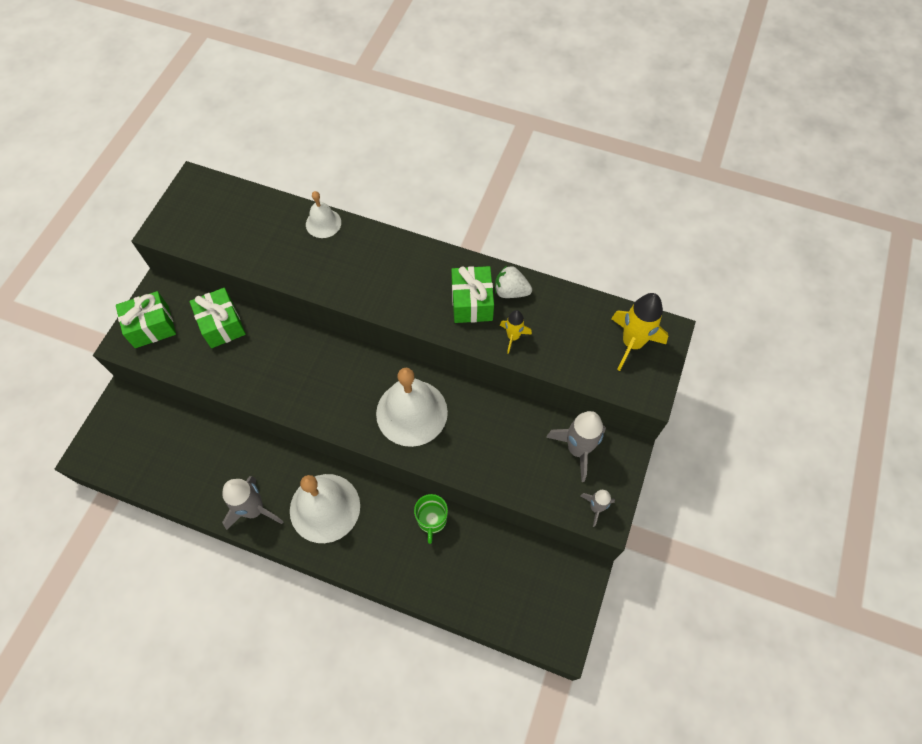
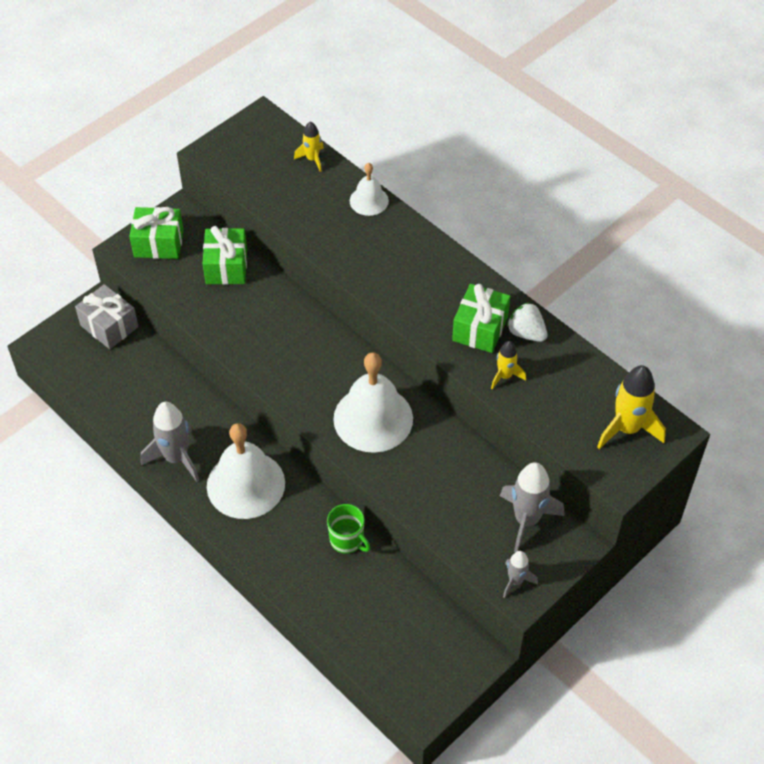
camera: 25 degrees right, 10 degrees down
(140, 413) = (109, 326): none -> grey gift
(256, 203) = (312, 159): none -> yellow rocket
(432, 520) = (347, 540): green mug -> green mug turned 75 degrees counterclockwise

